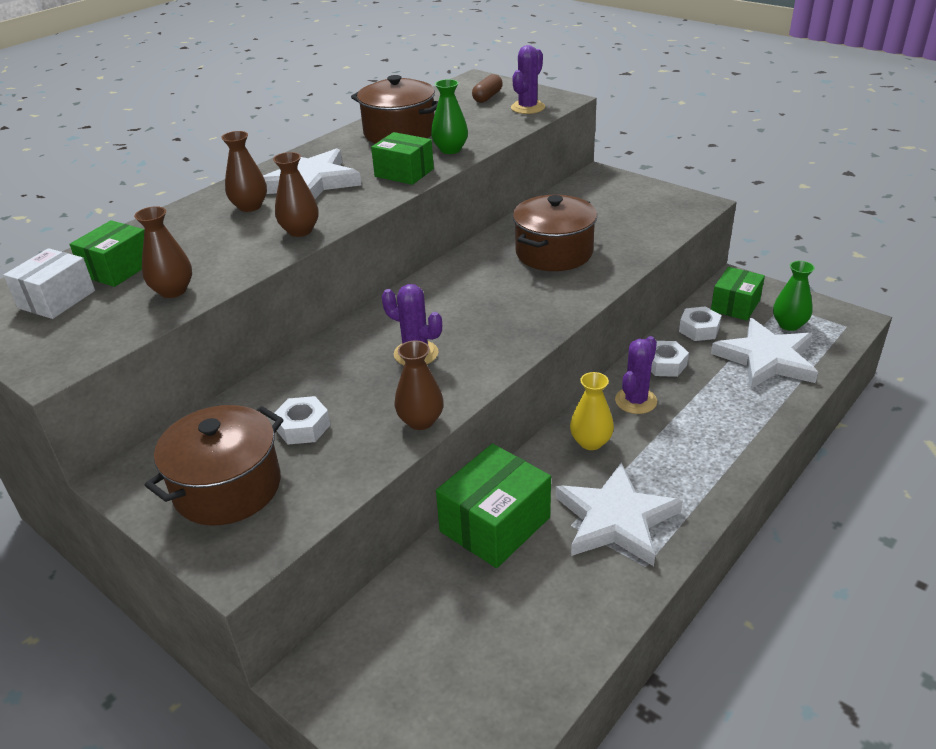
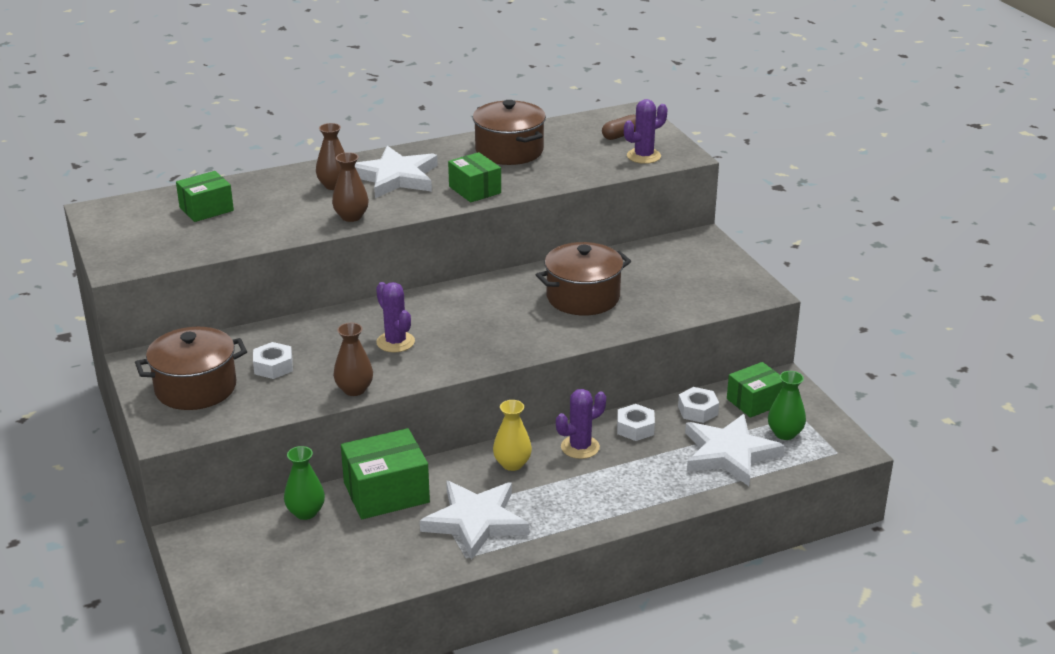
camera: 25 degrees right, 5 degrees down
(57, 299) = (153, 220): white box -> none
(173, 291) = (228, 237): brown vase -> none
(450, 149) = (533, 179): green vase -> green vase (306, 512)

